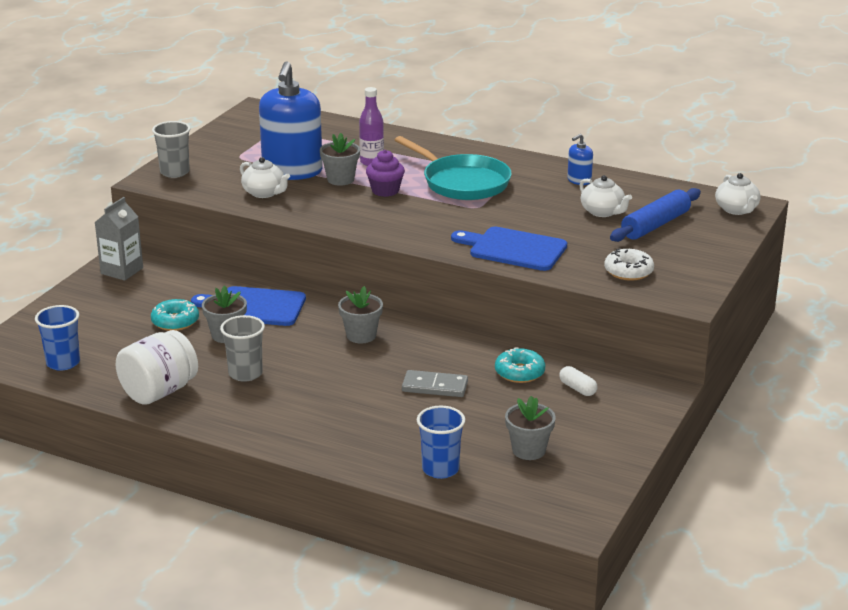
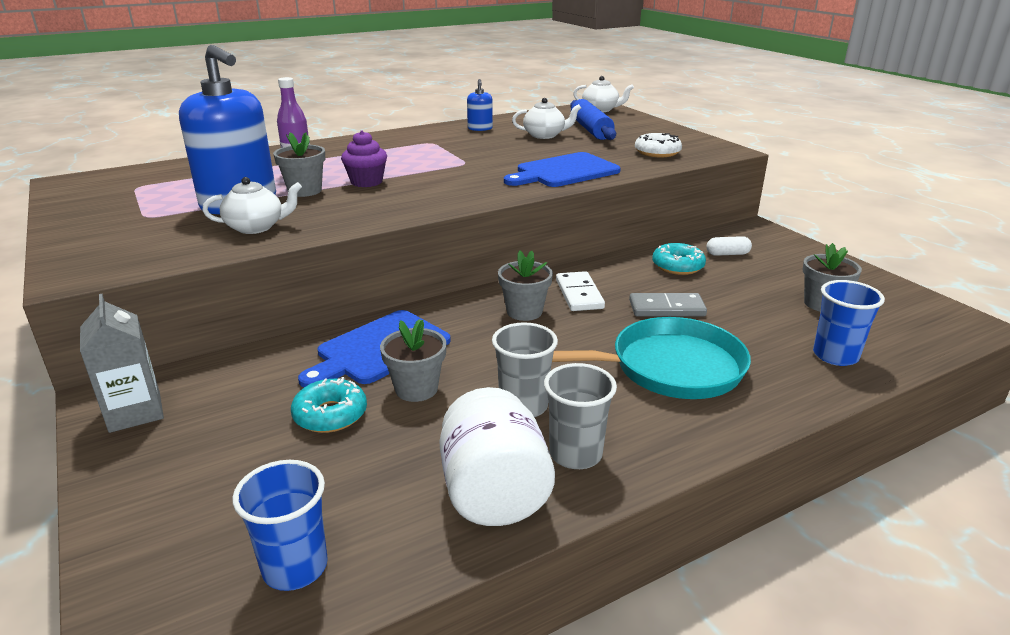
camera: 55 degrees left, 0 degrees up
(175, 172) = (93, 256): grey cup -> grey cup (575, 454)
(414, 347) = (579, 294): none -> white domino
(435, 386) = (666, 308): grey domino -> grey domino turned 45 degrees clockwise
(462, 182) = (410, 156): turquoise pan -> turquoise pan (669, 368)

